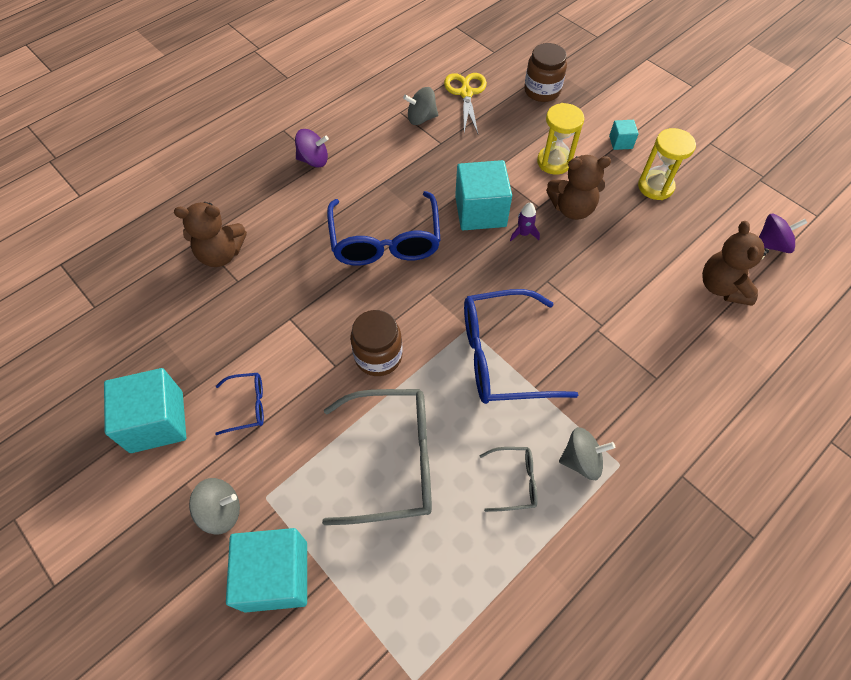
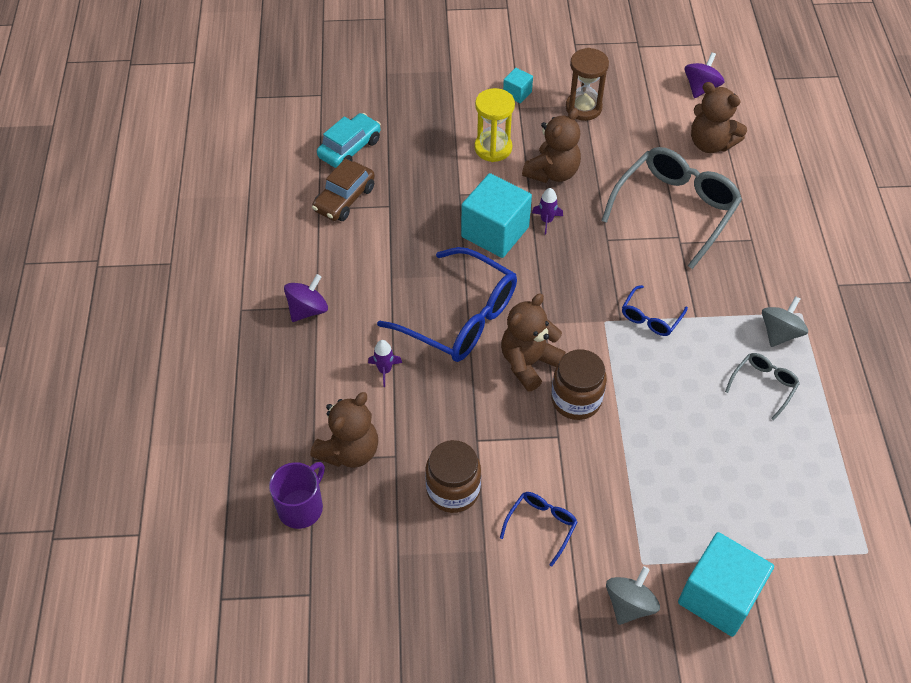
camera: 50 degrees left, 5 degrees down
(157, 258) = (301, 507): none -> purple mug
(157, 422) = (496, 607): turquoise cube -> none
(302, 230) = (384, 370): none -> purple rocket
(384, 305) = (528, 363): none -> brown teddy bear
(393, 460) = (682, 452): grey glasses -> grey glasses (675, 209)
(421, 118) = (344, 199): grey spinning top -> brown car
(466, 93) = (350, 148): yellow scissors -> turquoise car
(502, 356) = (650, 318): blue glasses -> blue glasses, size x0.47
(542, 91) = (406, 98): brown jar -> brown jar (453, 490)
(655, 187) = (583, 108): yellow hourglass -> brown hourglass

